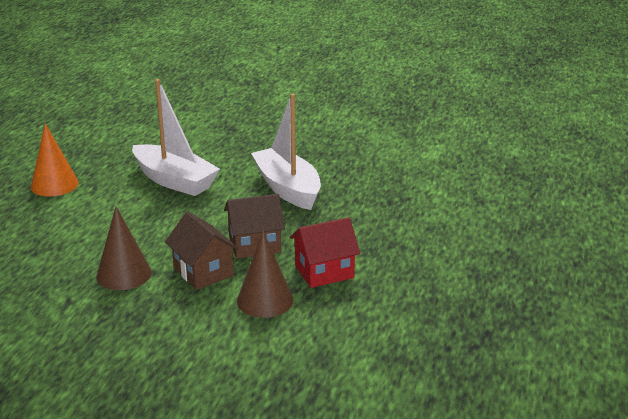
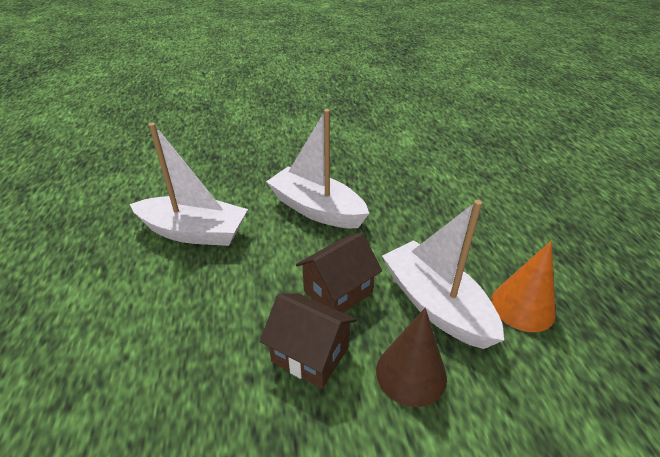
camera: 25 degrees left, 10 degrees up
(54, 184) = (49, 279): orange cone -> orange cone (522, 307)
(124, 274) = (214, 398): brown cone -> none
(324, 272) = (435, 304): red house -> white boat

